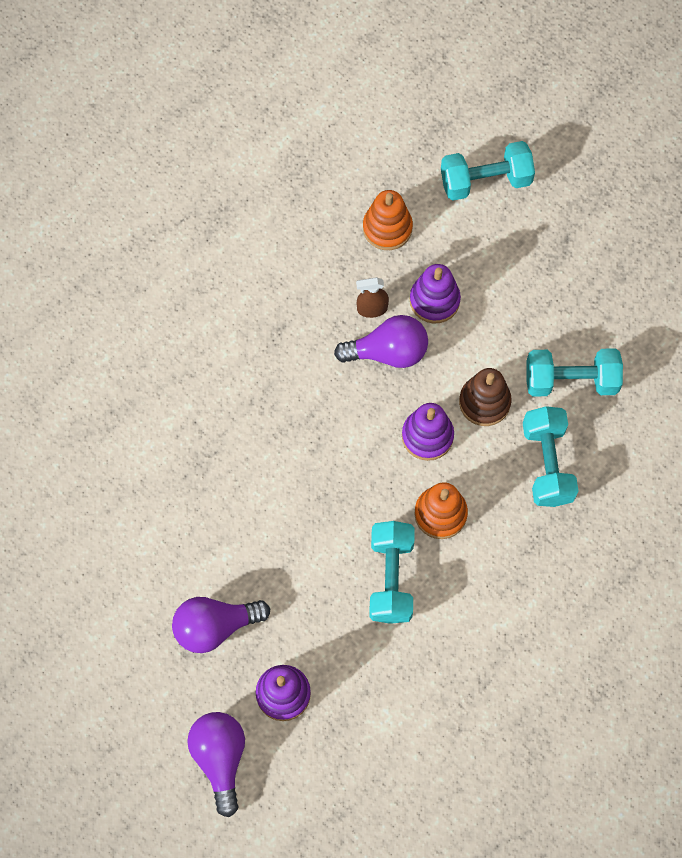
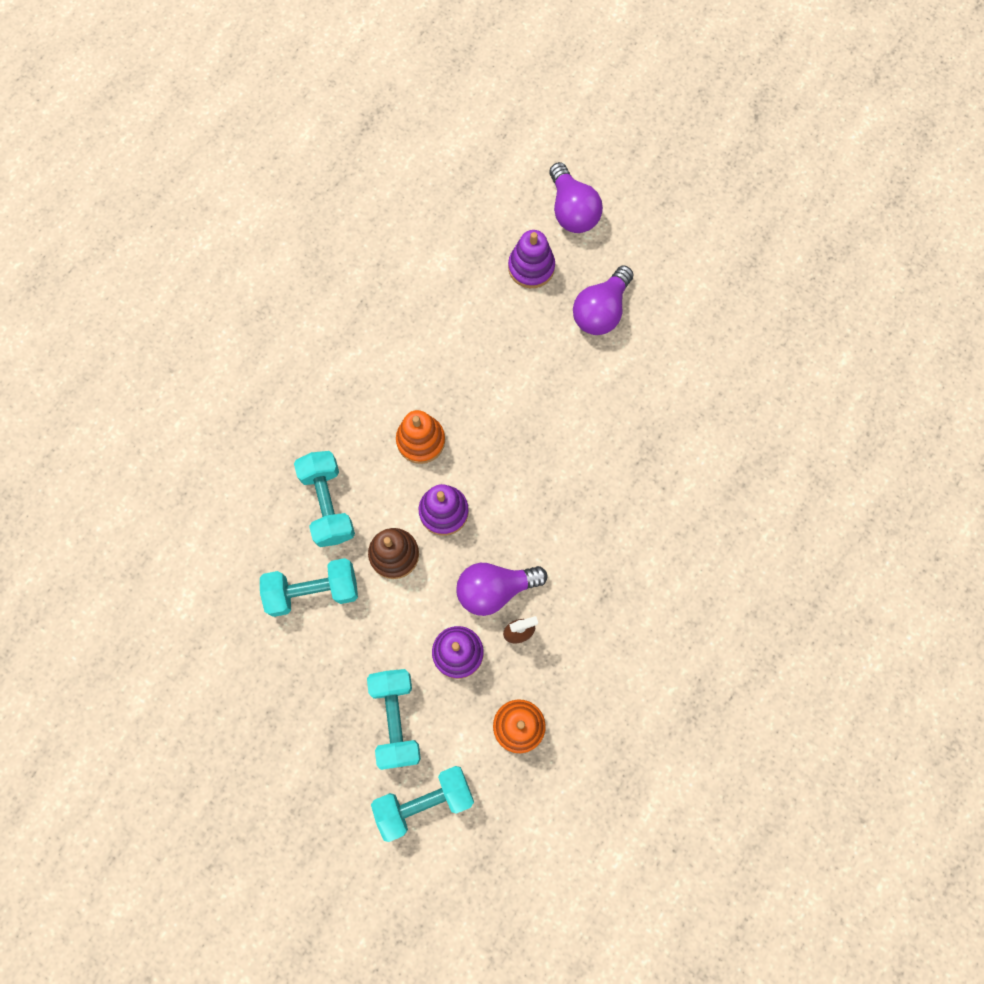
camera: 170 degrees right, 5 degrees up
(215, 627) = (601, 311): purple light bulb -> purple light bulb turned 150 degrees clockwise
(391, 578) = (456, 376): turquoise dumbbell -> turquoise dumbbell (396, 719)

